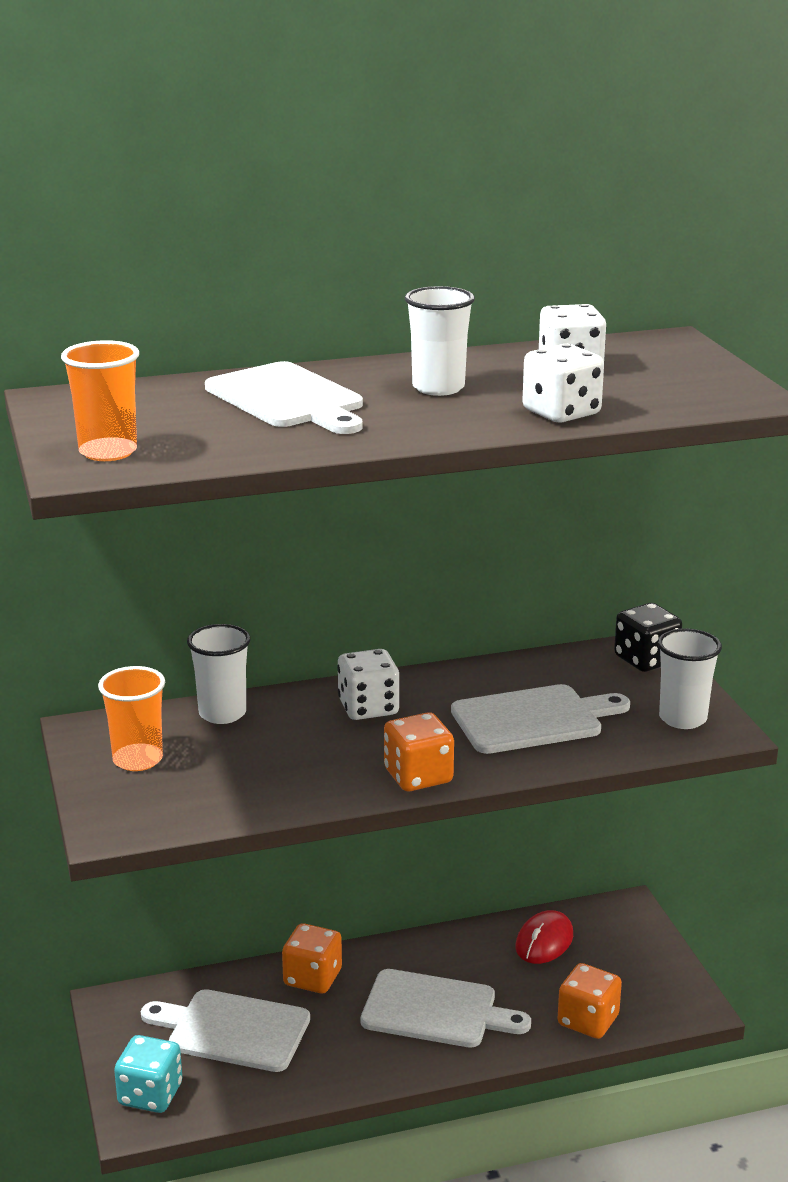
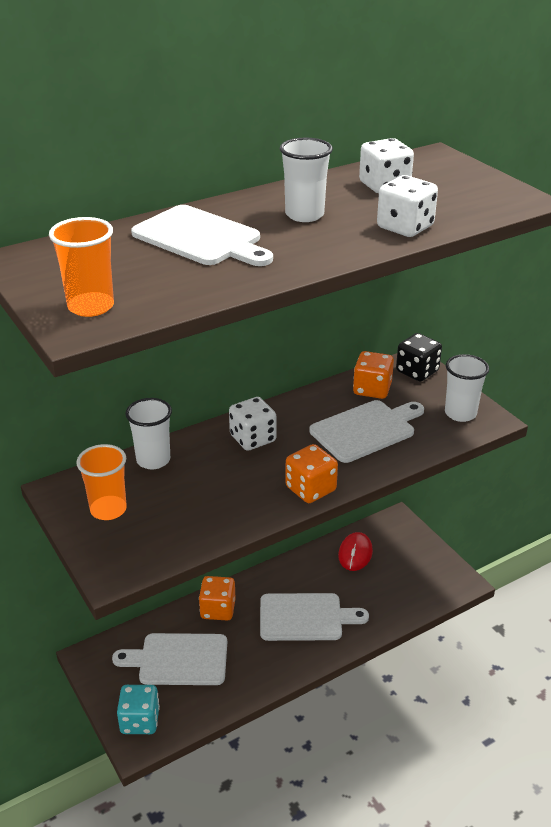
camera: 15 degrees left, 10 degrees up
(588, 1021) = (402, 605): orange dice -> orange dice (372, 389)

